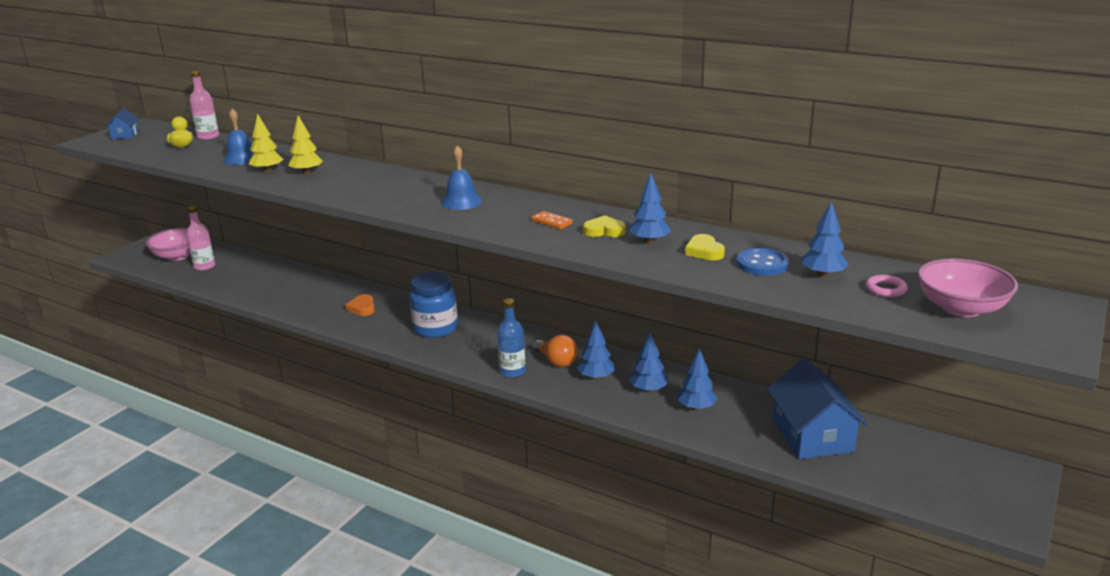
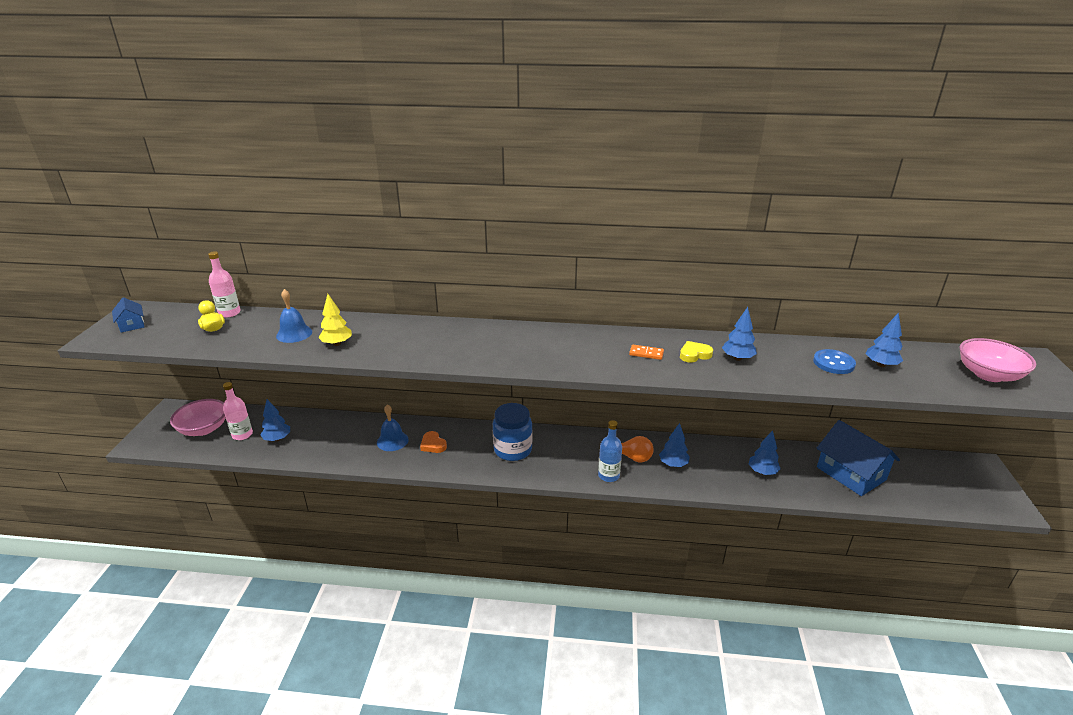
camera: 25 degrees left, 5 degrees up
(307, 173) = (378, 339): yellow tree -> none
(461, 202) = (552, 346): blue bell -> blue bell (392, 441)
(648, 390) = (718, 465): blue tree -> blue tree (277, 439)
(704, 251) = (784, 359): yellow heart -> none
(885, 289) = (930, 369): pink ring -> none

